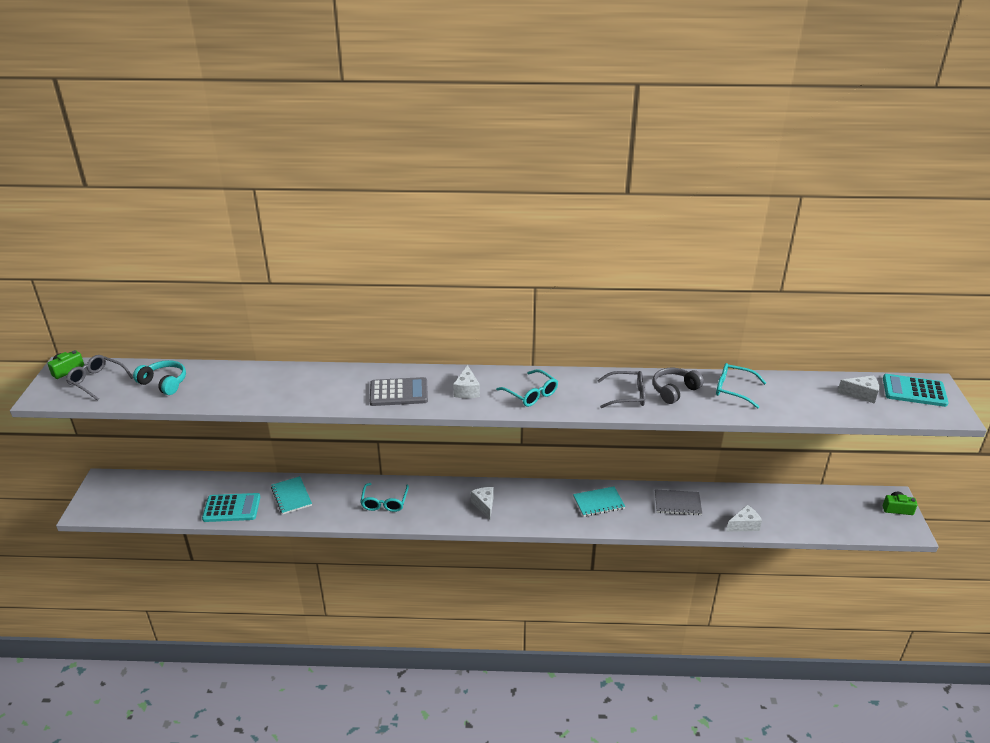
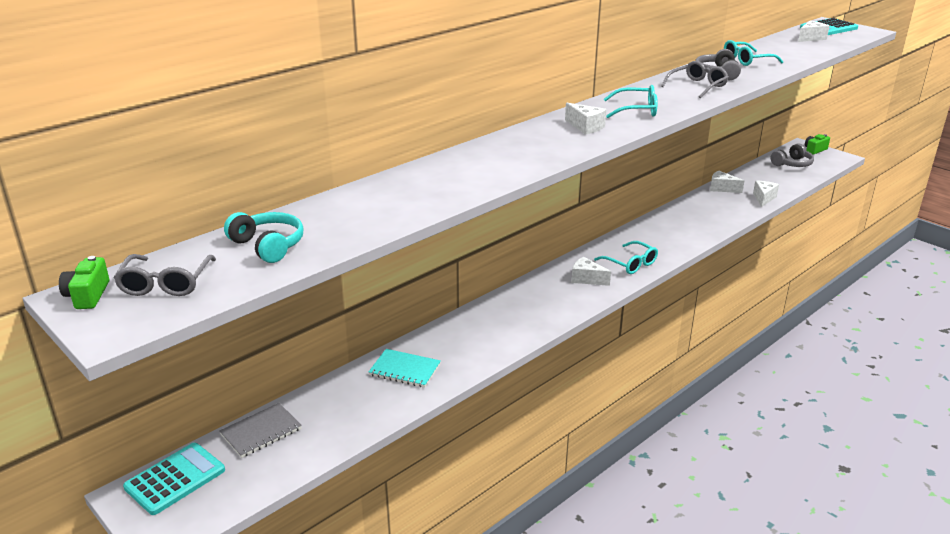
camera: 45 degrees left, 5 degrees down
(97, 381) = (166, 283): grey glasses -> grey glasses turned 75 degrees counterclockwise
(164, 383) = (268, 246): turquoise headphones -> turquoise headphones turned 60 degrees clockwise
(232, 508) = (358, 416): turquoise calculator -> turquoise calculator (175, 479)
(384, 502) = (502, 323): turquoise glasses -> turquoise glasses (630, 264)
(399, 392) = (535, 150): grey calculator -> none
(598, 502) = (659, 233): turquoise notebook -> none
(677, 503) = (706, 207): grey notebook -> grey notebook (261, 432)
(725, 495) = (722, 188): none -> white cheese
(842, 509) = (792, 164): none -> grey headphones

